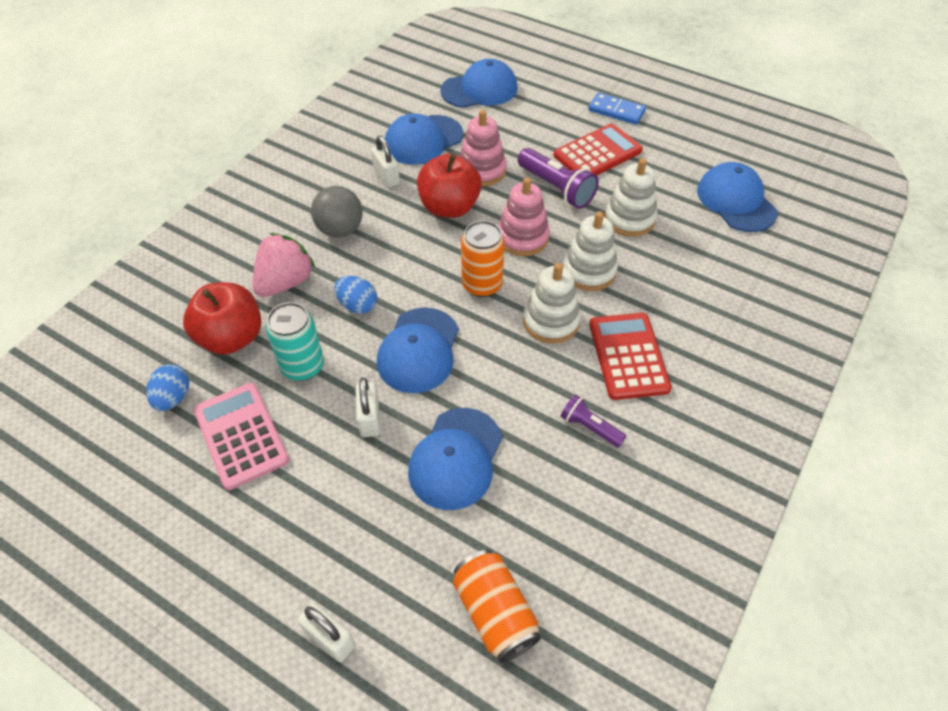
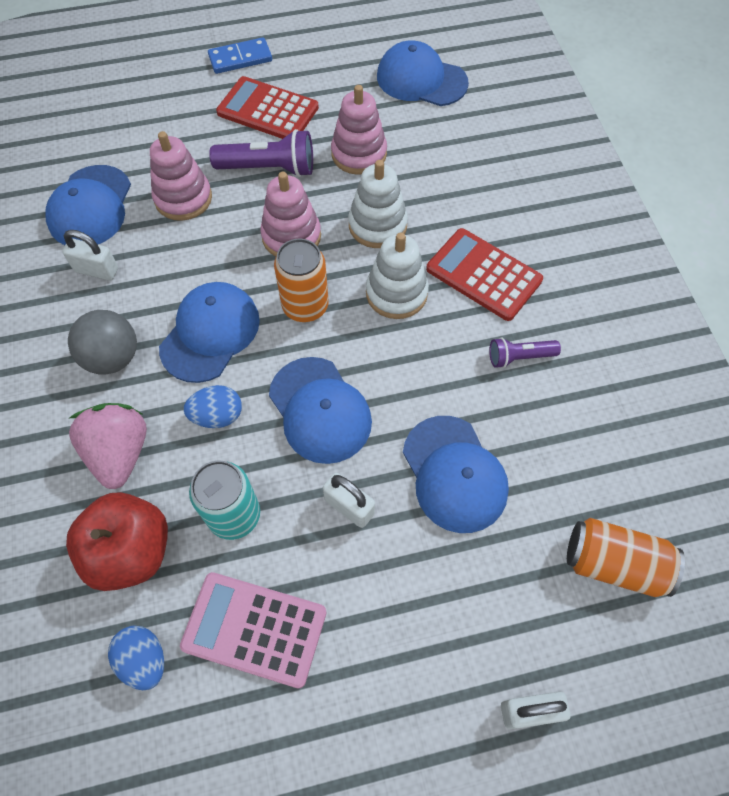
camera: 45 degrees left, 10 degrees up
(449, 207) = (194, 256): red apple -> none
(479, 89) = (88, 117): blue cap -> blue cap (210, 333)
(597, 153) = (268, 110): red calculator -> red calculator turned 75 degrees counterclockwise
(629, 219) = (359, 154): white stacking toy -> pink stacking toy

